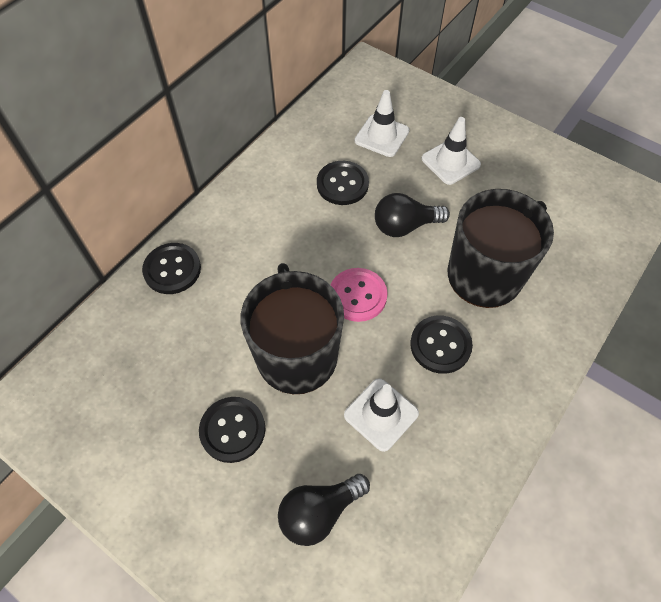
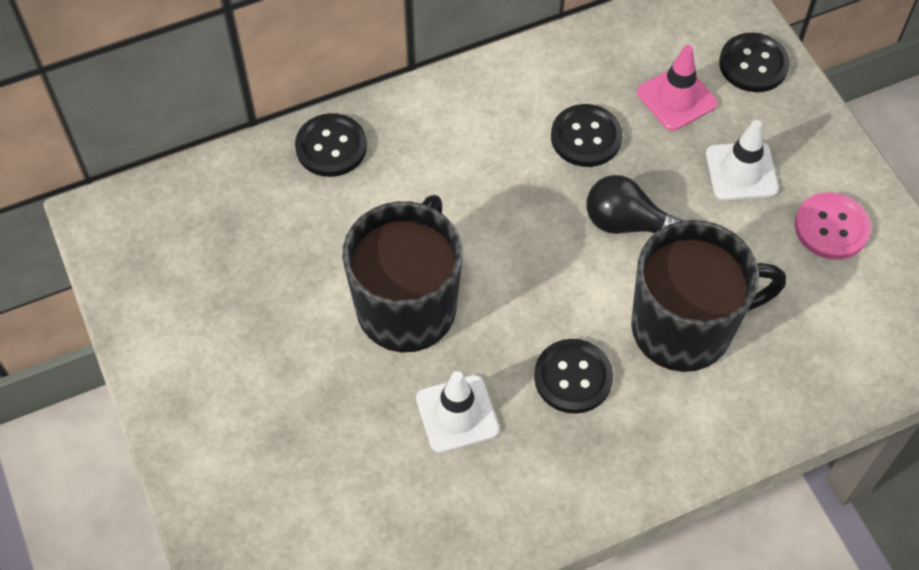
camera: 30 degrees right, 0 degrees up
(232, 430) = (294, 348): black button -> black button (753, 64)
(319, 512) = (331, 473): black light bulb -> none
(357, 296) = (516, 276): pink button -> pink button (831, 227)
(382, 136) = (676, 98): white traffic cone -> pink traffic cone

